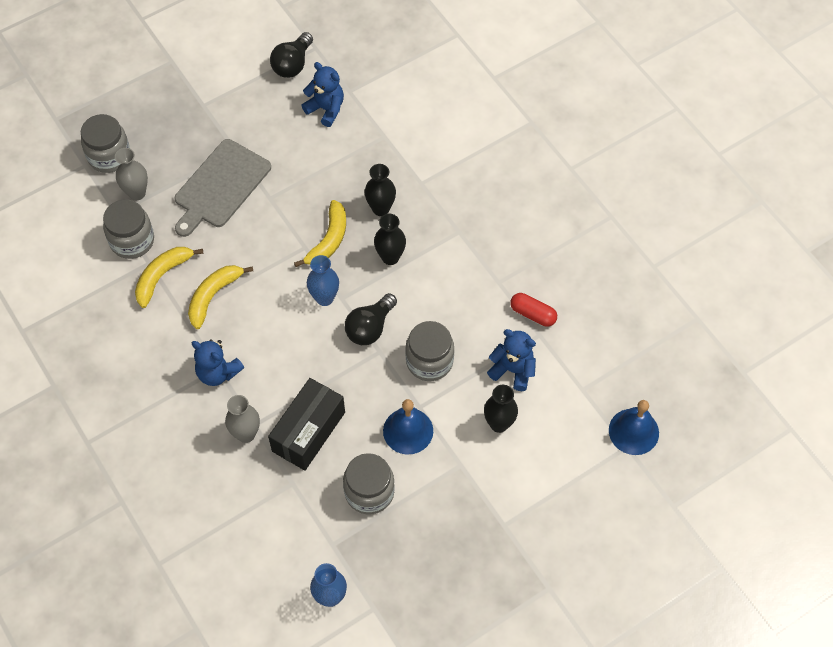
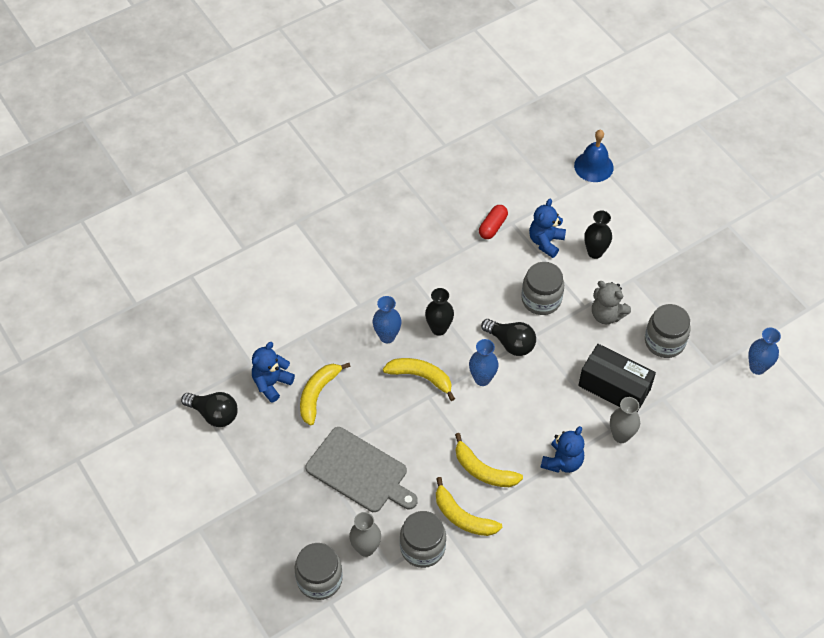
camera: 90 degrees left, 5 degrees down
(311, 148) = (318, 394): none -> yellow banana
(381, 209) = (387, 336): black vase -> blue vase
(408, 431) = (606, 315): blue bell -> grey teddy bear

